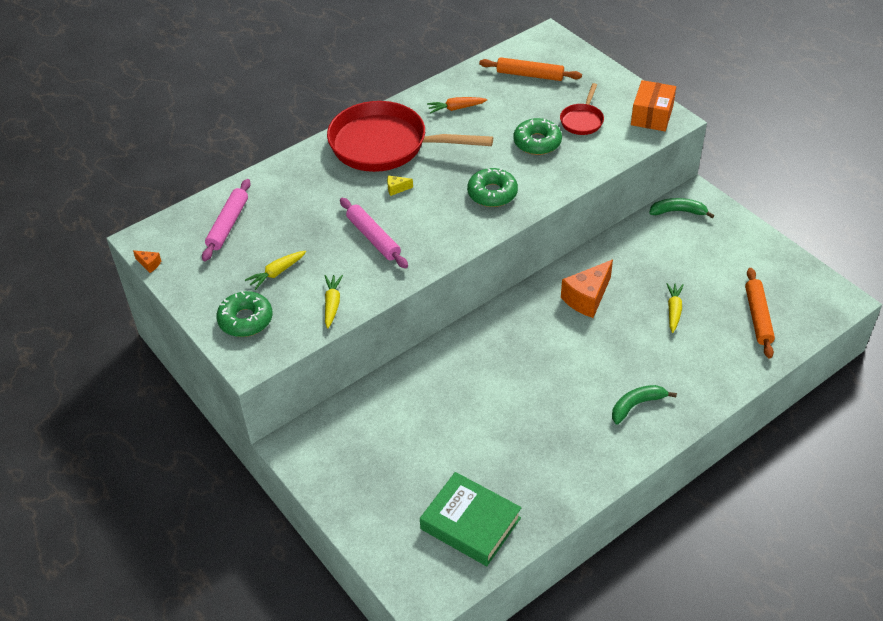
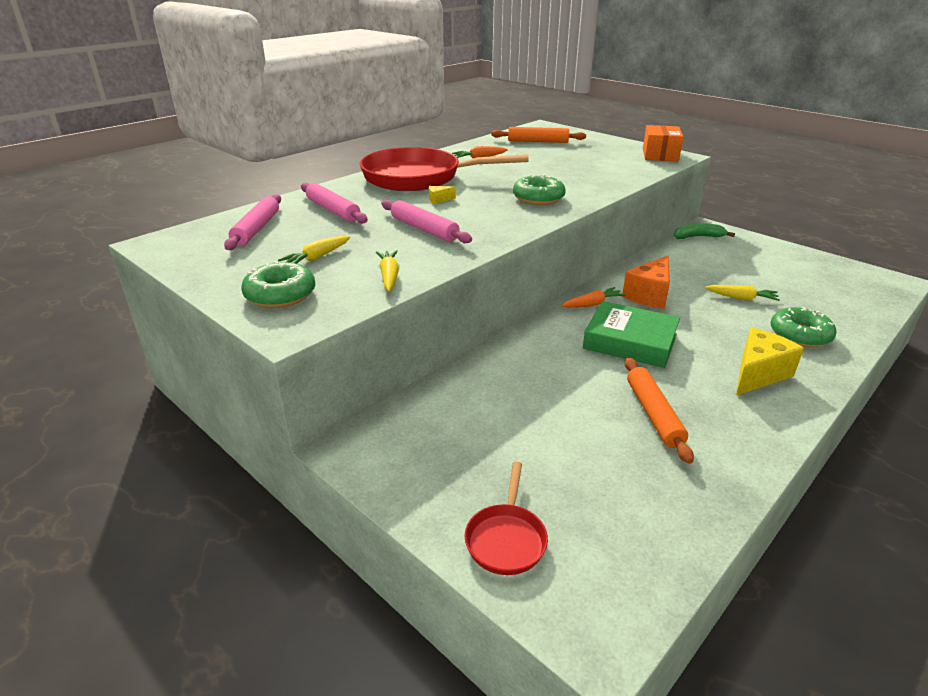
camera: 10 degrees left, 15 degrees down
(149, 264) = (158, 260): orange cheese -> none
(296, 199) = (333, 210): none -> pink rolling pin
(470, 523) = (623, 517): green book -> green book (630, 341)
(529, 305) = (592, 304): none -> orange carrot
(537, 142) = (565, 171): green donut -> green donut (800, 335)
(582, 120) = (599, 159): red pan -> red pan (506, 539)
(636, 405) = (758, 374): green banana -> yellow cheese
(673, 310) = (742, 298): yellow carrot -> yellow carrot turned 105 degrees clockwise
(758, 317) = (828, 297): orange rolling pin -> orange rolling pin (653, 414)

